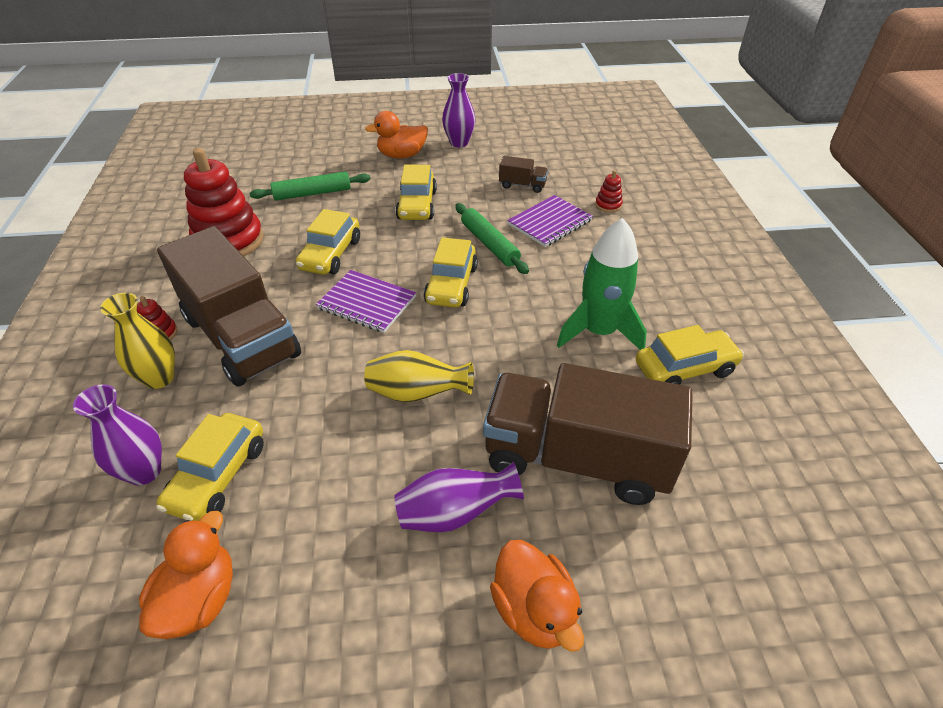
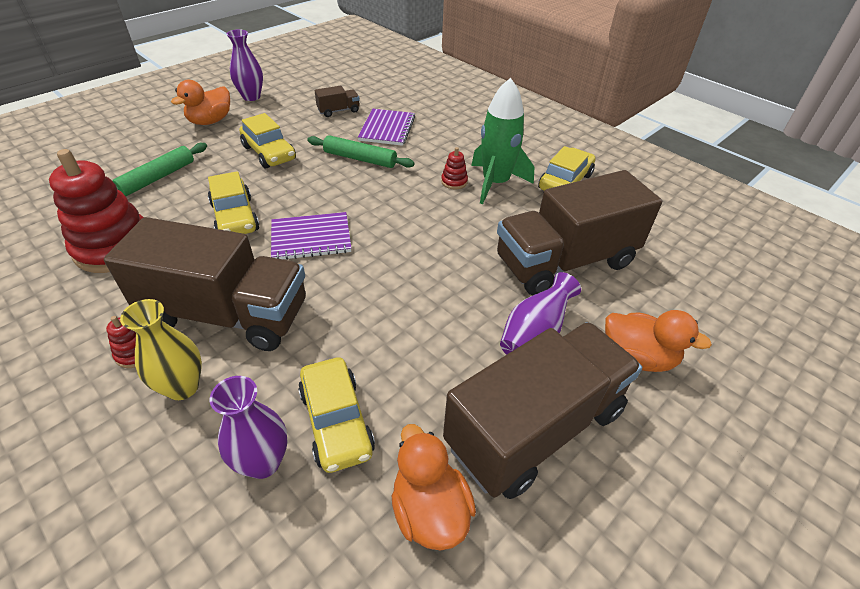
camera: 40 degrees left, 0 degrees up
(354, 600) = (535, 428): none -> brown truck
(417, 393) = (423, 279): yellow vase -> none
(451, 285) = (363, 197): yellow car -> none
(608, 205) = (414, 104): red stacking toy -> red stacking toy (454, 182)

